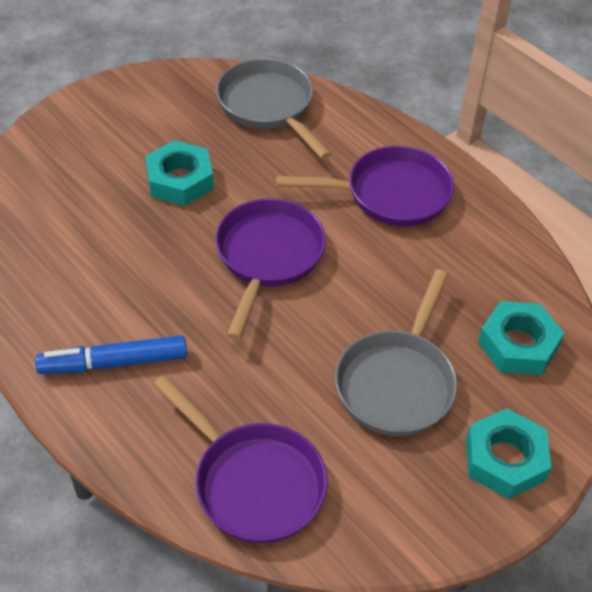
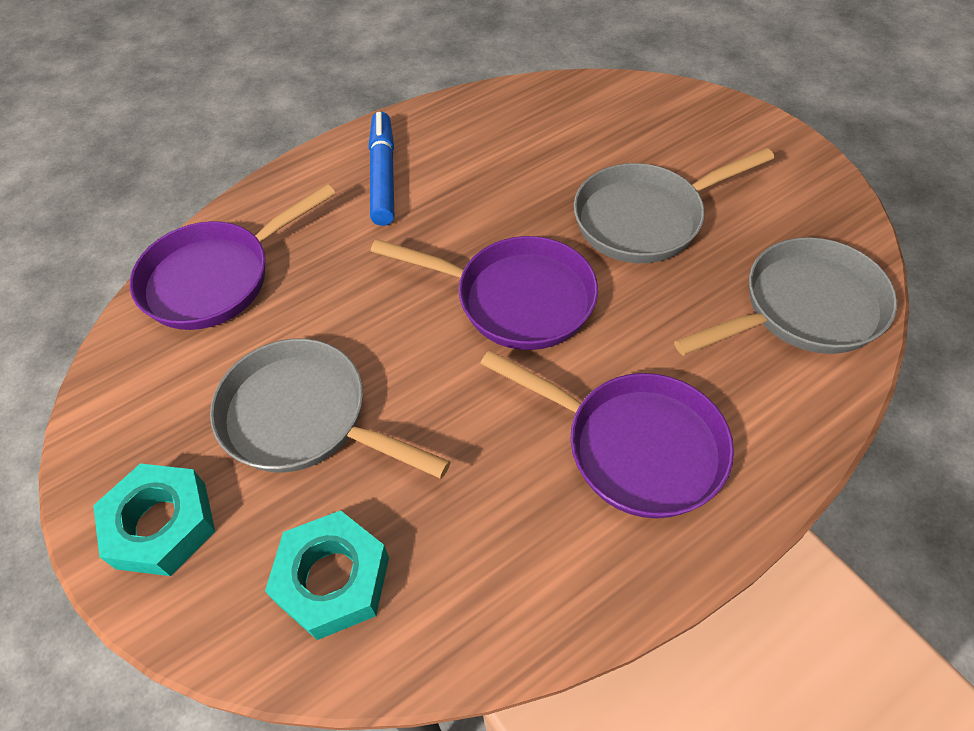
camera: 100 degrees right, 5 degrees up
(180, 180) = (645, 219): turquoise nut -> grey pan
(390, 194) = (634, 446): purple pan -> purple pan turned 60 degrees counterclockwise

